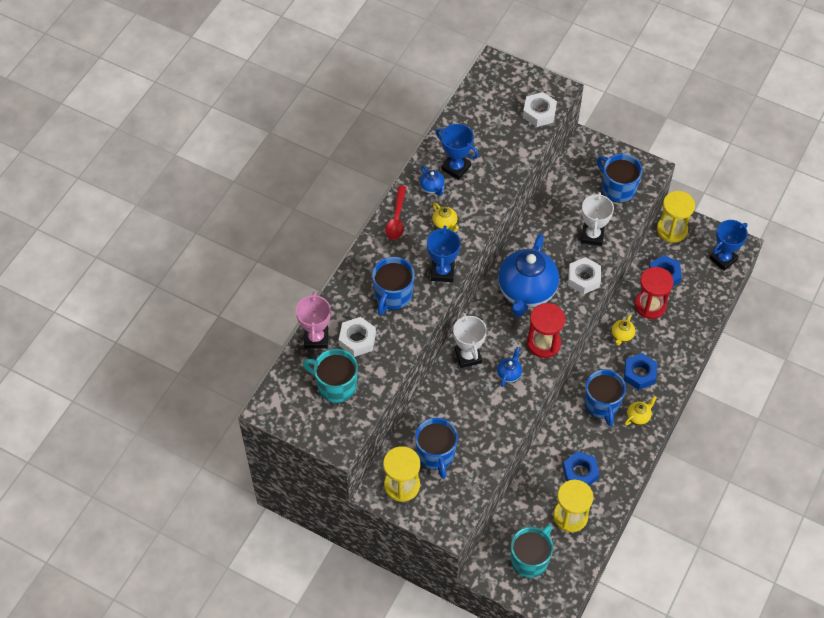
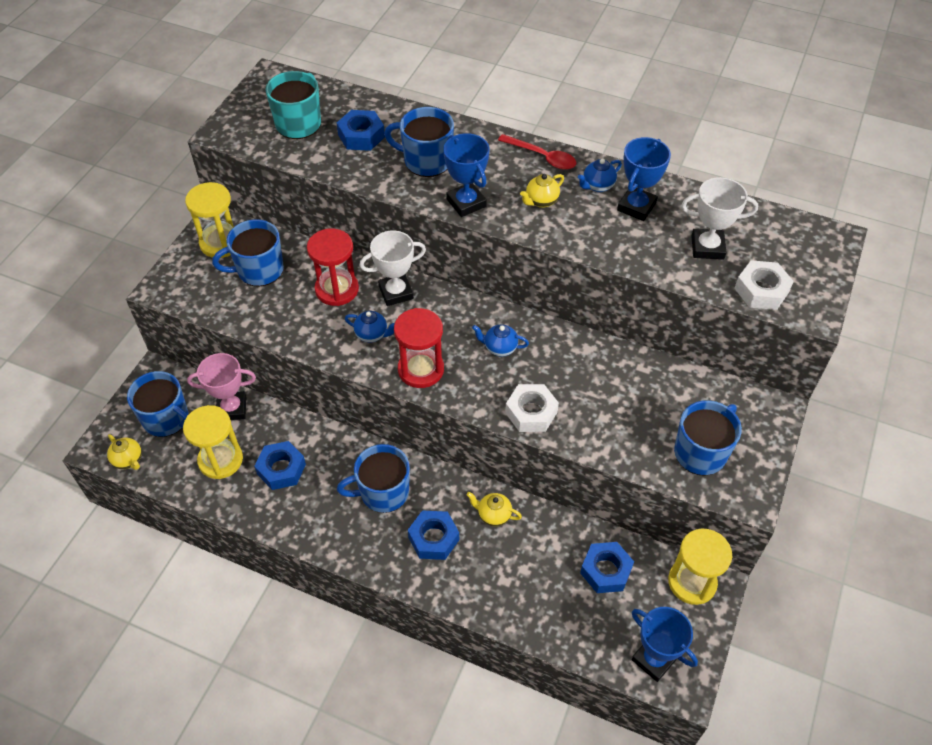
camera: 85 degrees right, 5 degrees down
(316, 338) = (362, 104): pink trophy -> pink trophy (232, 408)
(357, 339) = (361, 136): white nut -> blue nut
(396, 218) = (542, 157): red spoon -> red spoon turned 150 degrees counterclockwise
(442, 272) = (466, 203): blue trophy -> blue trophy turned 60 degrees clockwise
(526, 292) = (500, 348): blue teapot -> blue teapot, size x0.41
(530, 559) = (167, 419): turquoise mug -> blue mug
(592, 236) = (607, 421): white trophy -> white trophy (707, 247)
(638, 417) = (365, 537): yellow teapot -> yellow teapot (128, 460)
(650, 305) = (550, 552): red hourglass -> red hourglass (337, 289)

